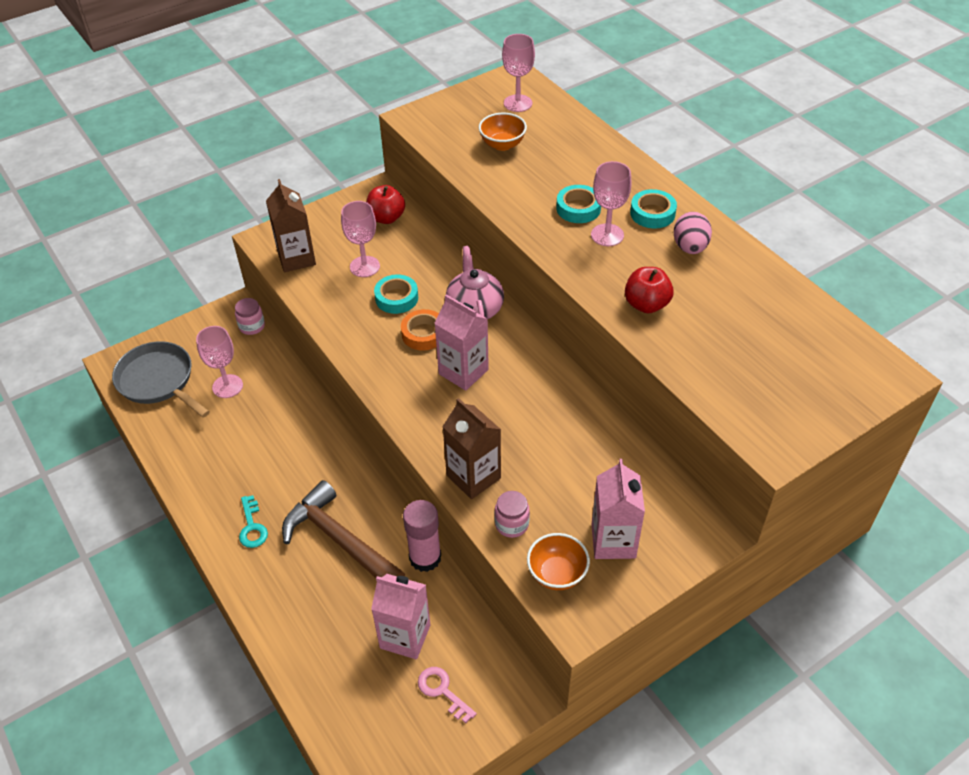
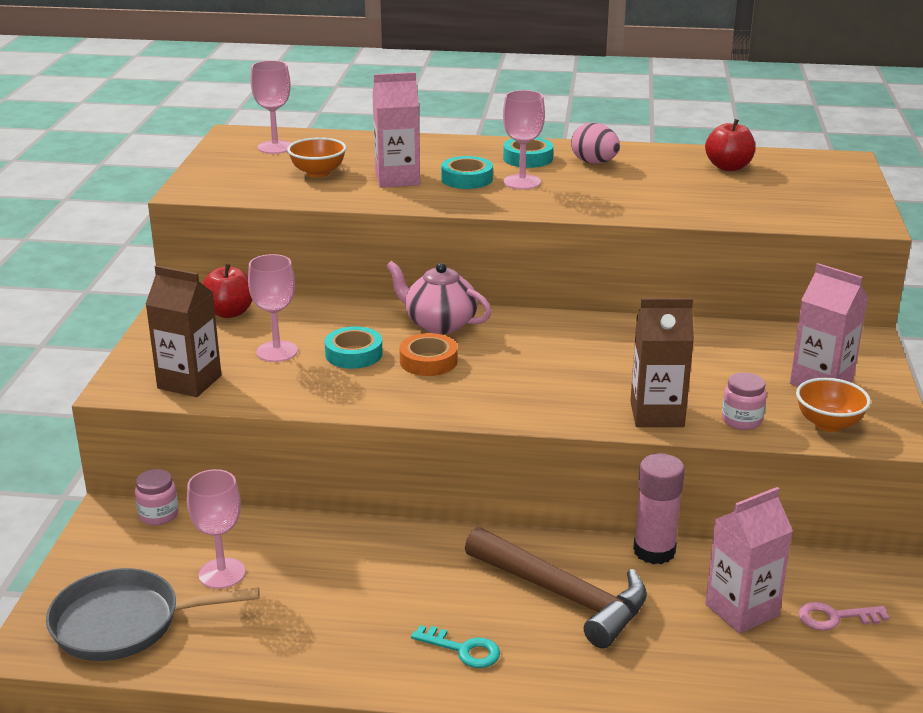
camera: 50 degrees left, 20 degrees down
(340, 540) = (563, 595): brown hammer -> brown hammer turned 135 degrees counterclockwise
(463, 372) = (513, 363): pink carton -> pink carton (397, 179)
(646, 304) = (634, 201): red apple -> red apple (728, 167)

